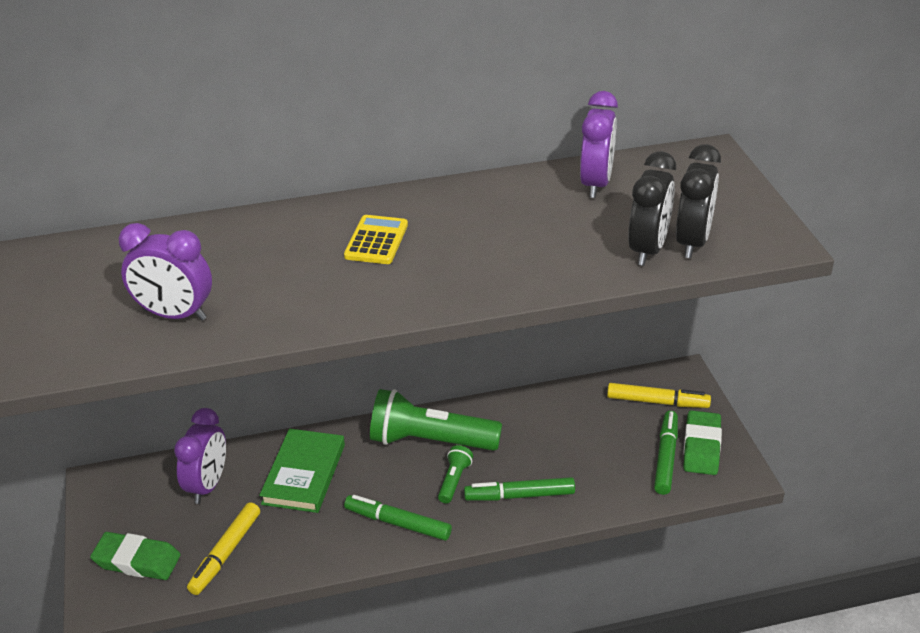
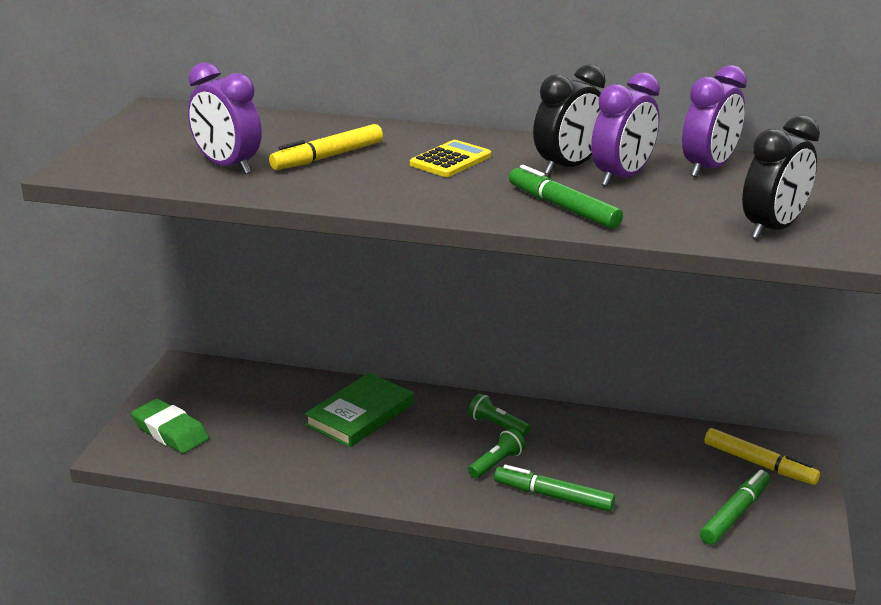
camera: 25 degrees right, 10 degrees down
(207, 485) = (271, 396): purple clock -> purple clock (621, 177)
(225, 553) = (246, 451): yellow marker -> yellow marker (327, 157)
(398, 523) = (417, 479): green marker -> green marker (563, 207)
(430, 441) = (497, 425): green flashlight -> green flashlight, size x0.46
(648, 249) = (717, 223): black clock -> black clock (567, 167)
(701, 447) = (782, 518): green eraser -> none

